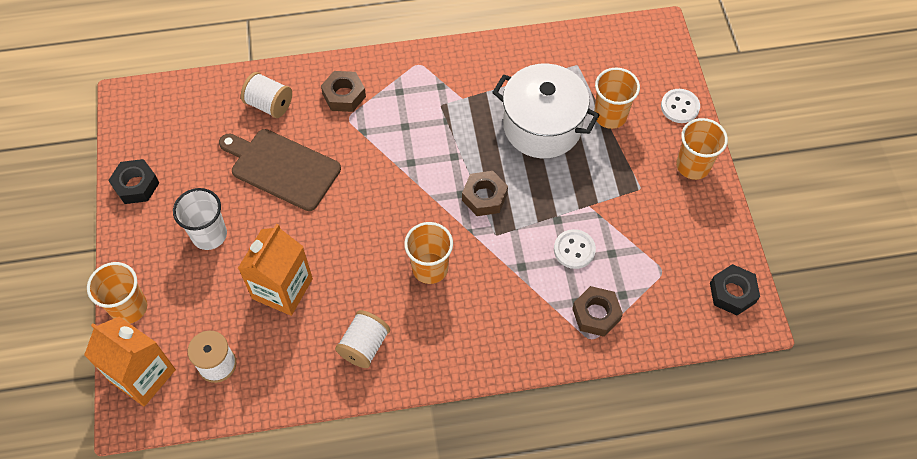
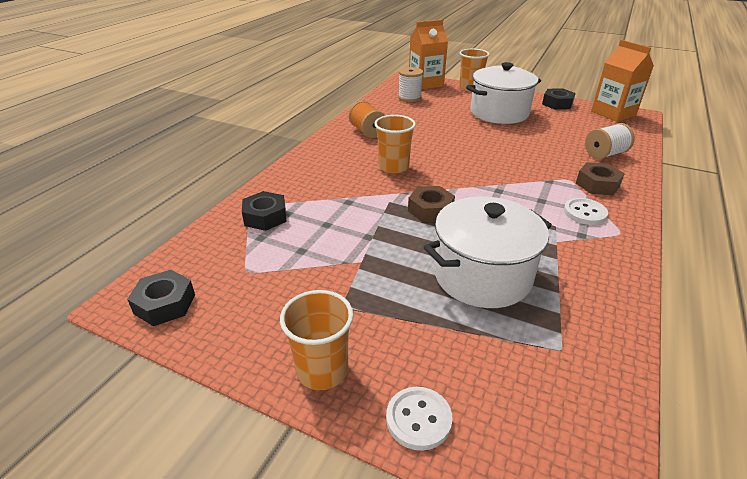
camera: 125 degrees right, 25 degrees down
(209, 235) = (499, 113): white cup -> white pot
(282, 168) = (536, 143): brown cutting board -> none
(282, 288) = (436, 121): orange carton -> orange carton (613, 113)
(364, 346) = (367, 132): white spool -> orange spool
(574, 250) = (330, 232): white button -> white button (584, 213)
(596, 314) = (265, 217): brown nut -> black nut
(610, 116) = (457, 336): orange cup -> none

